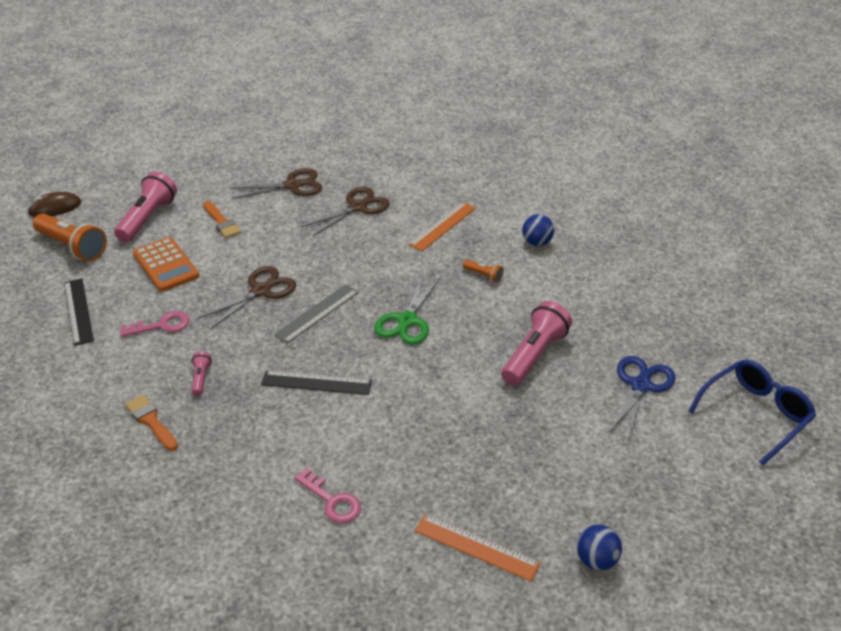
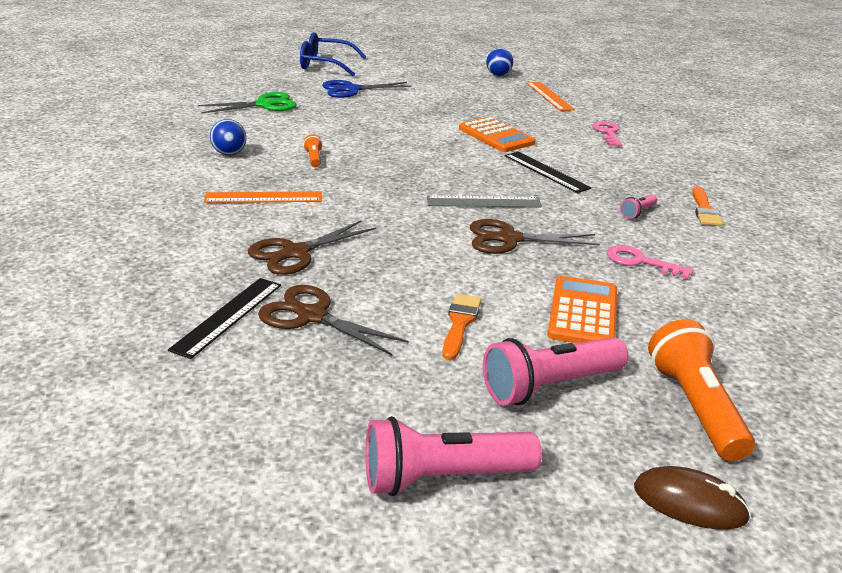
camera: 135 degrees left, 10 degrees down
(78, 311) = (729, 320): black ruler -> black ruler (228, 316)
(357, 207) = (296, 253): brown scissors -> brown scissors turned 45 degrees counterclockwise
(407, 321) = (423, 166): green scissors -> green scissors (264, 105)
(416, 407) = (496, 136): none -> orange calculator
(534, 355) = (378, 120): pink flashlight -> pink flashlight (443, 478)

